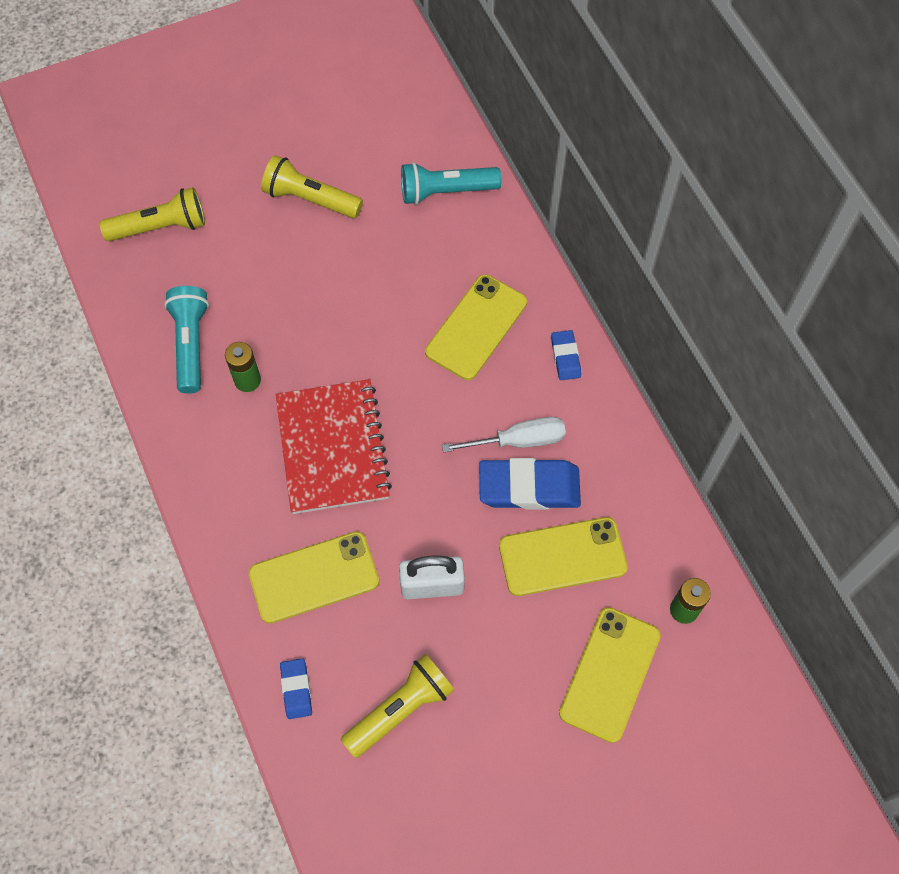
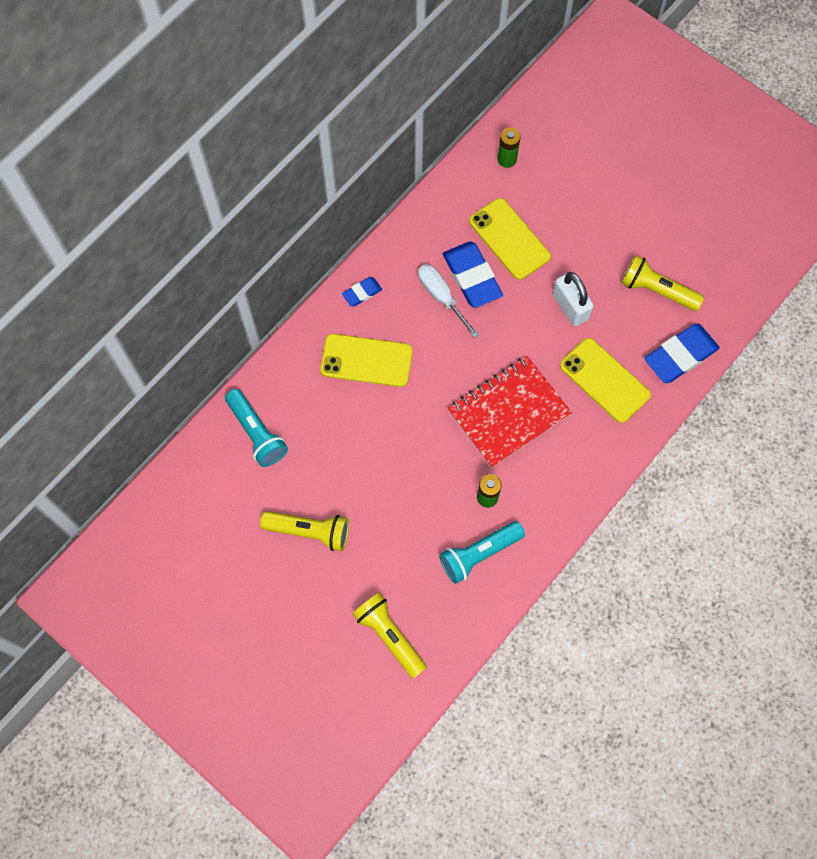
camera: 115 degrees left, 5 degrees up
(296, 689) = (680, 355): blue eraser -> blue eraser, size x1.93
(310, 199) = (309, 532): yellow flashlight -> yellow flashlight turned 75 degrees counterclockwise
(610, 674) = (569, 185): yellow phone -> none

